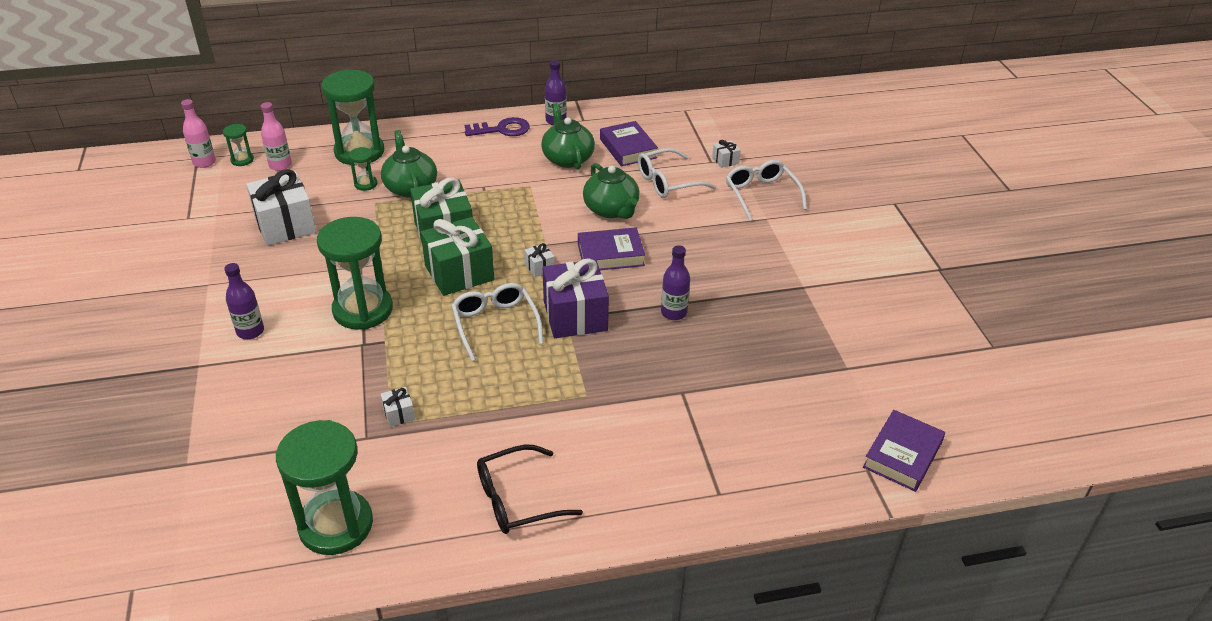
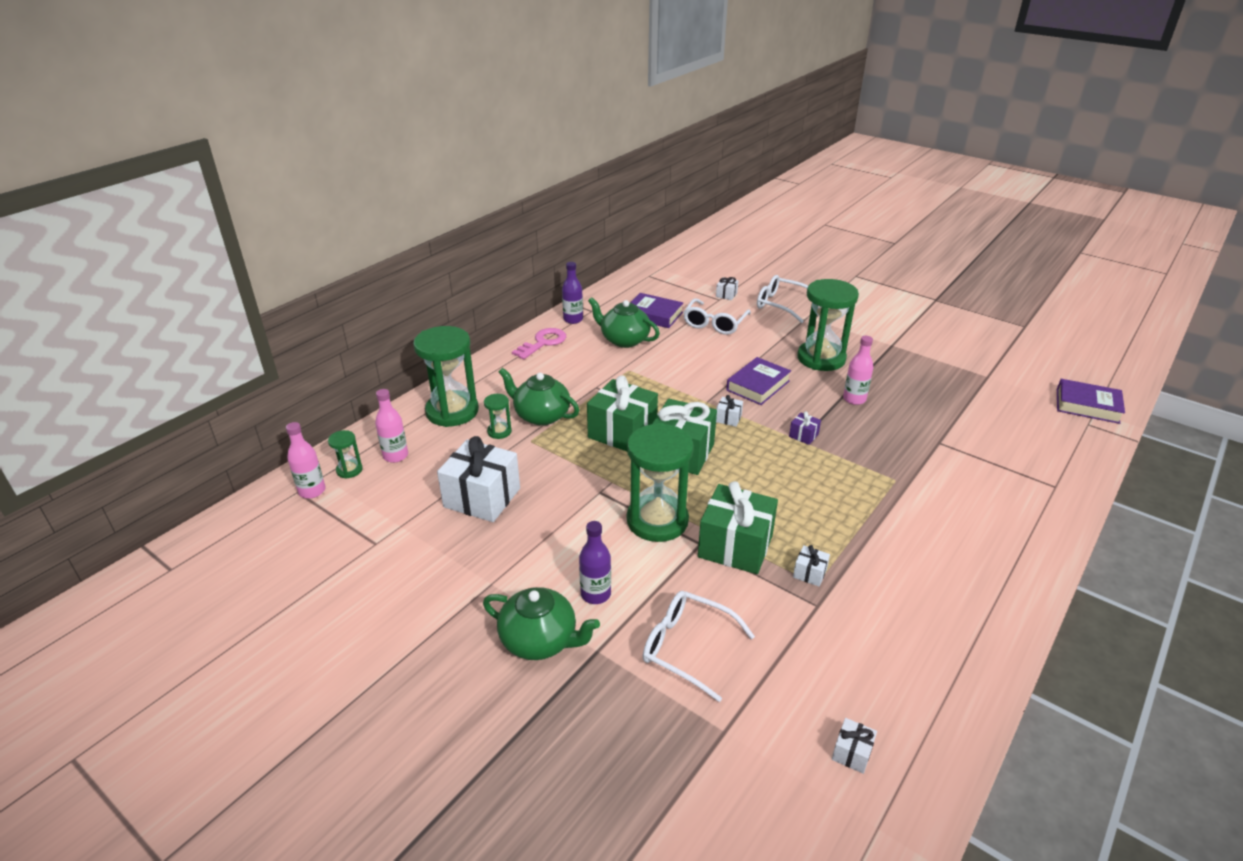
camera: 40 degrees left, 5 degrees down
(229, 535) = (852, 753): none -> white gift
(336, 525) = (905, 680): green hourglass -> green hourglass (821, 358)
(382, 361) = (735, 546): none -> green gift
(495, 324) = (765, 472): white glasses -> white glasses (686, 647)
(502, 129) = (543, 343): purple key -> pink key
(517, 499) = (972, 571): black glasses -> none
(575, 316) = (803, 435): purple gift -> purple gift, size x0.43
(611, 210) = (710, 358): green teapot -> green teapot (540, 640)
(674, 313) = (854, 399): purple bottle -> pink bottle
(902, 455) = (1087, 406): purple book -> purple book turned 60 degrees counterclockwise

